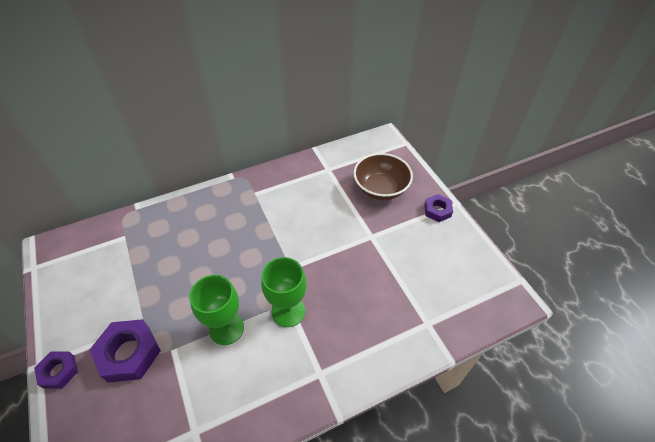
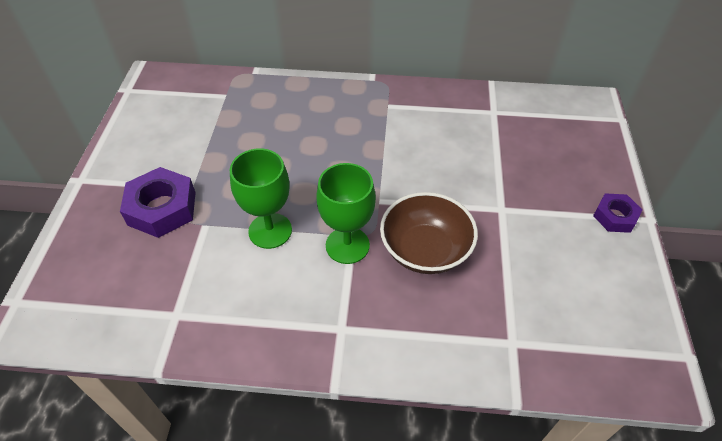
camera: 30 degrees right, 0 degrees up
(59, 371) = (92, 194): purple nut -> none
(380, 188) = (550, 159): brown bowl -> brown bowl (425, 250)

